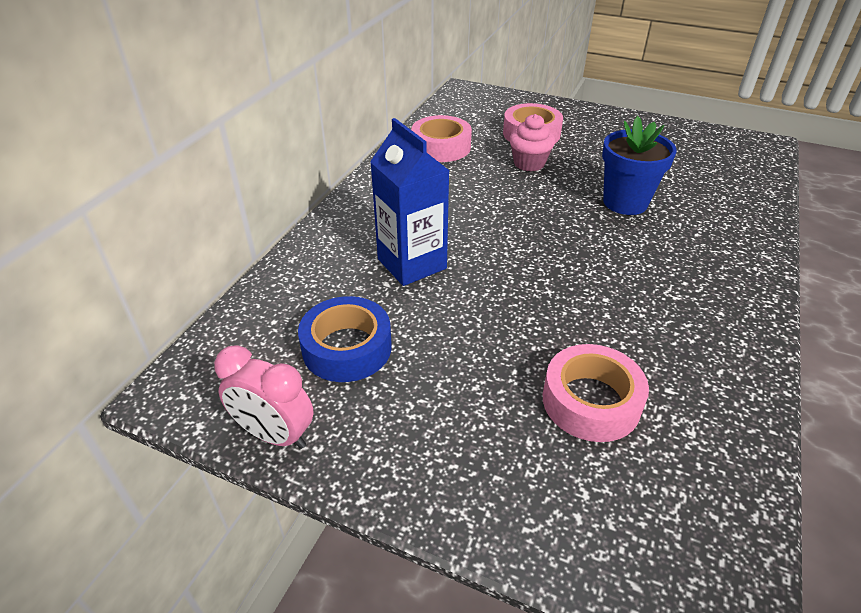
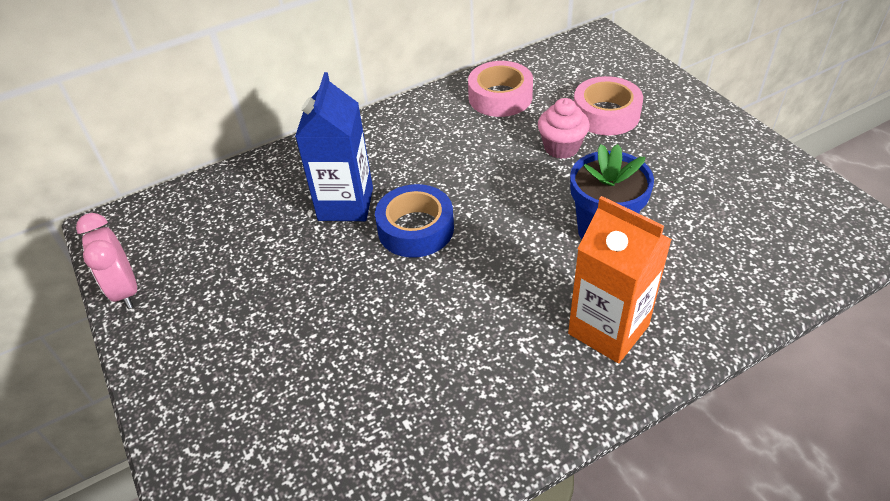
camera: 40 degrees right, 5 degrees up
(347, 348) = (228, 251): blue tape -> blue tape (416, 229)
(591, 401) = (336, 393): pink tape -> none
(708, 258) = (608, 329): none -> orange carton

